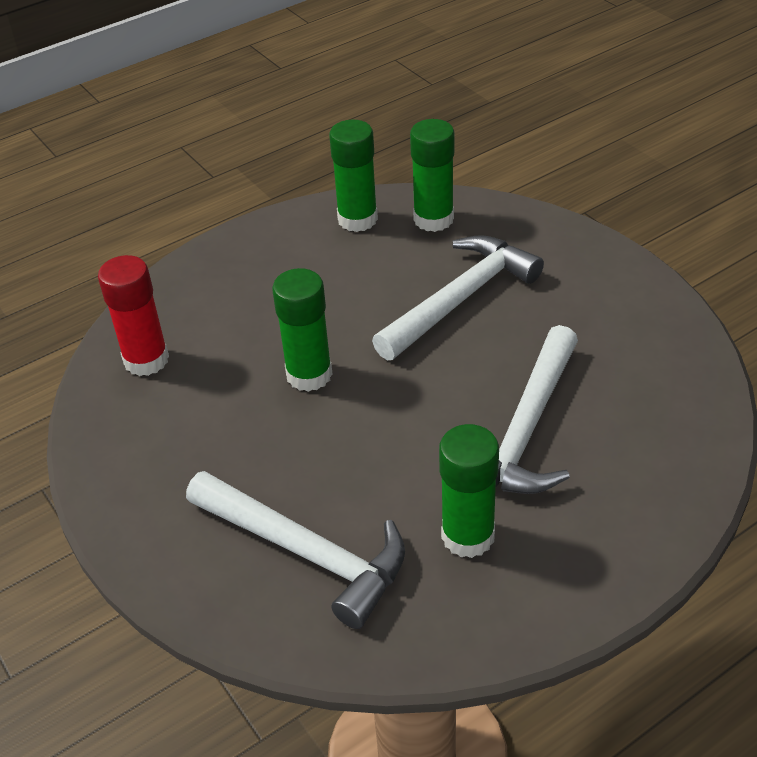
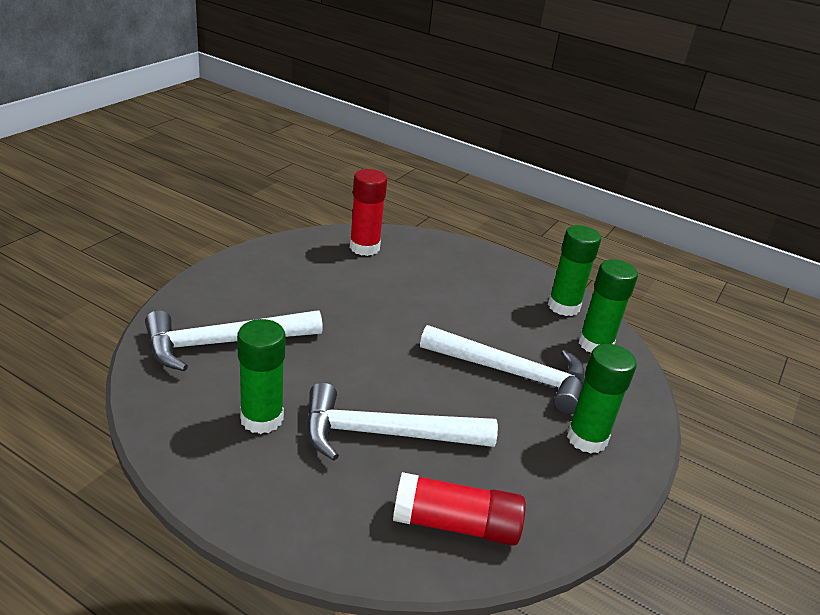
camera: 60 degrees right, 10 degrees down
(306, 552) = (224, 343): white hammer -> white hammer turned 60 degrees clockwise
(309, 375) = (387, 314): green glue stick -> green glue stick (586, 438)
(666, 408) = (456, 524): none -> red glue stick

